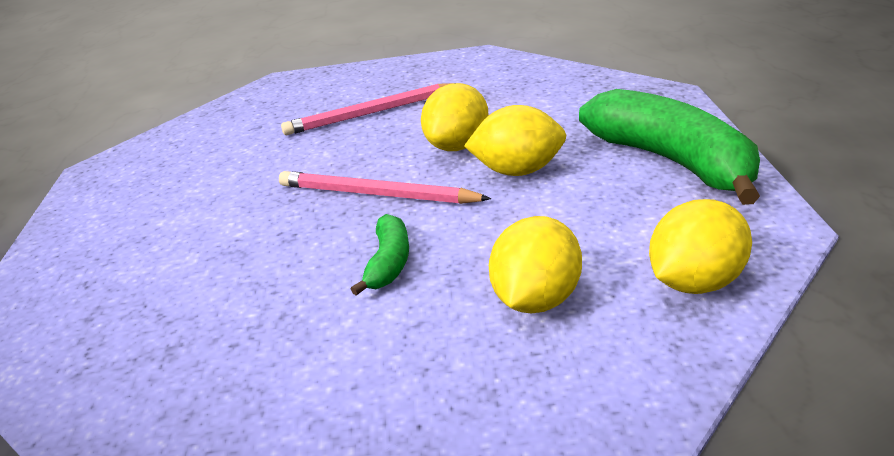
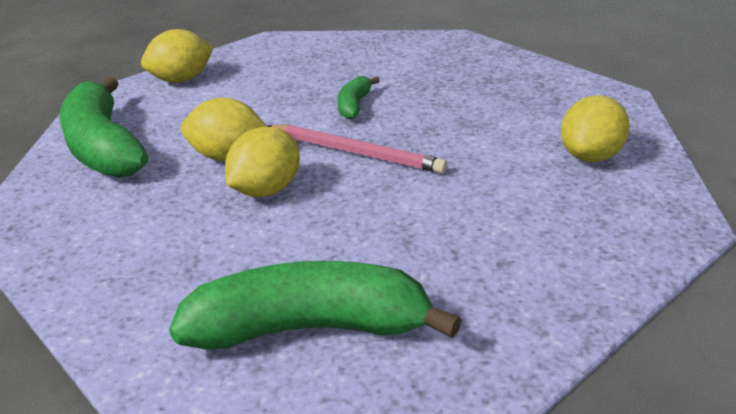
camera: 175 degrees left, 0 degrees up
(371, 113) = (349, 256): pink pencil -> none
(389, 80) = (311, 328): none -> green banana
(536, 299) = (272, 81): yellow lemon -> yellow lemon (590, 156)

